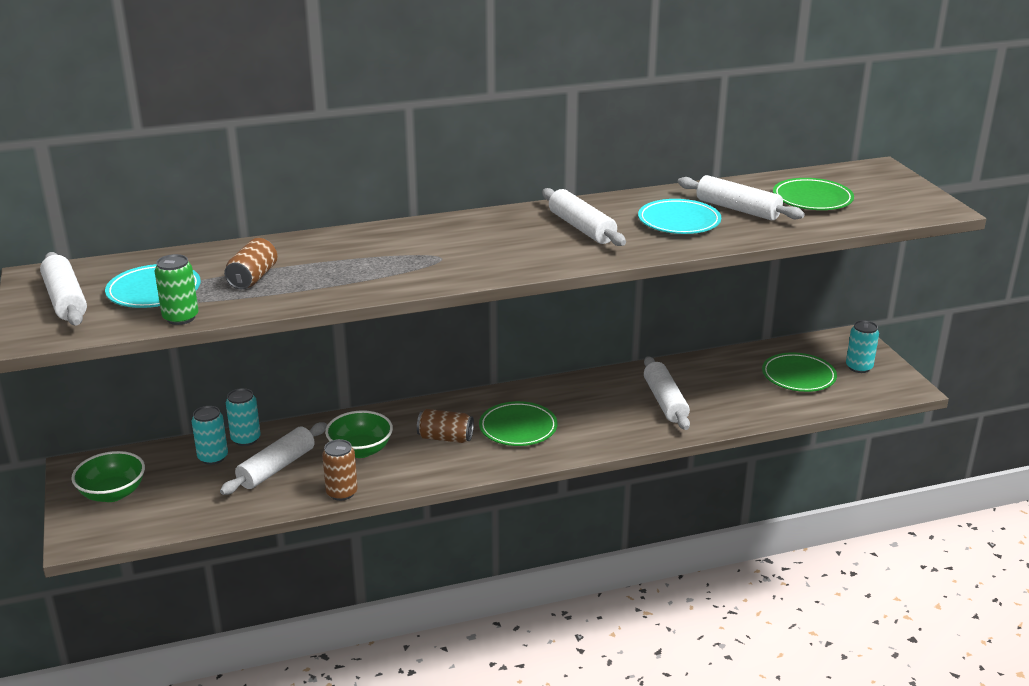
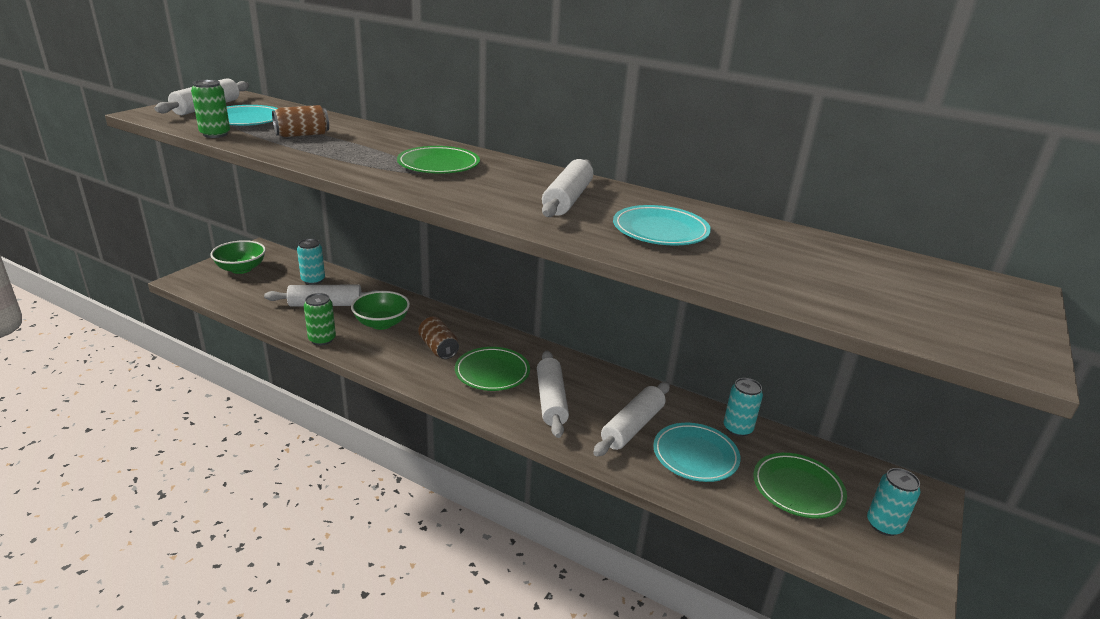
camera: 45 degrees right, 0 degrees up
(246, 439) = (346, 281): turquoise can -> turquoise can (737, 428)
(341, 493) = (322, 339): brown can -> green can
(725, 394) = (695, 455): none -> turquoise plate
(738, 209) = (743, 248): white rolling pin -> white rolling pin (551, 400)
(812, 199) = (851, 276): green plate -> green plate (438, 165)

